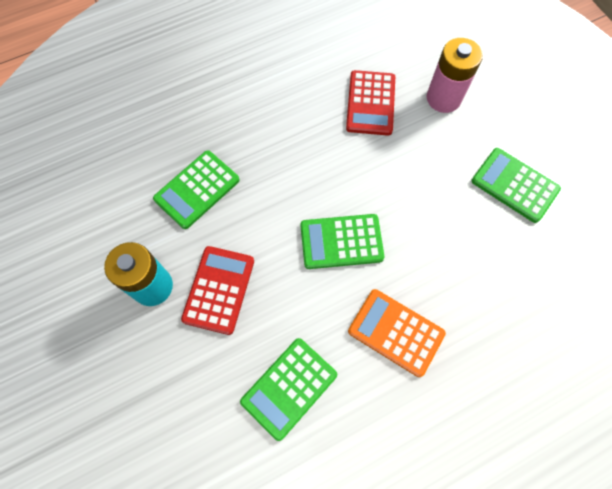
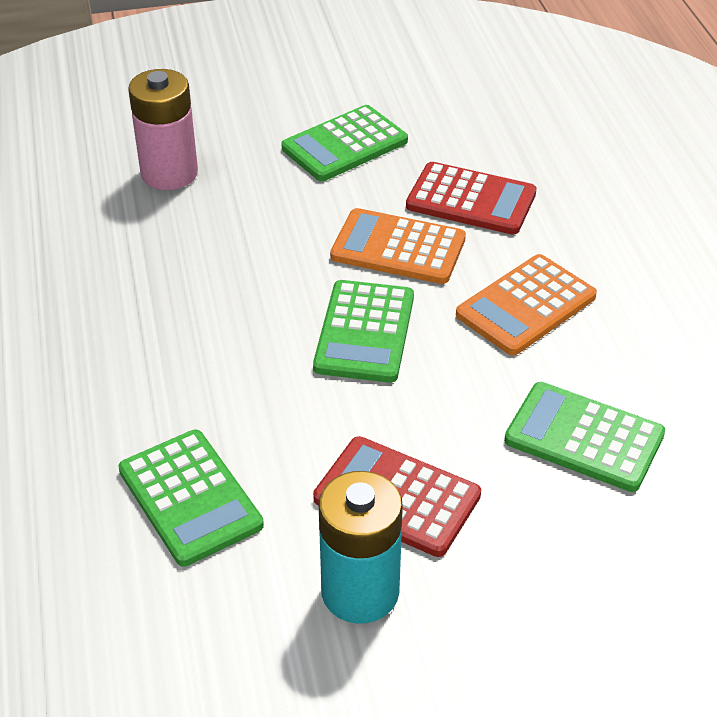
camera: 75 degrees left, 25 degrees down
(289, 388) = (584, 437): green calculator -> green calculator turned 150 degrees clockwise
(370, 103) = (134, 249): red calculator -> red calculator (471, 200)
(423, 242) = (398, 248): none -> orange calculator

